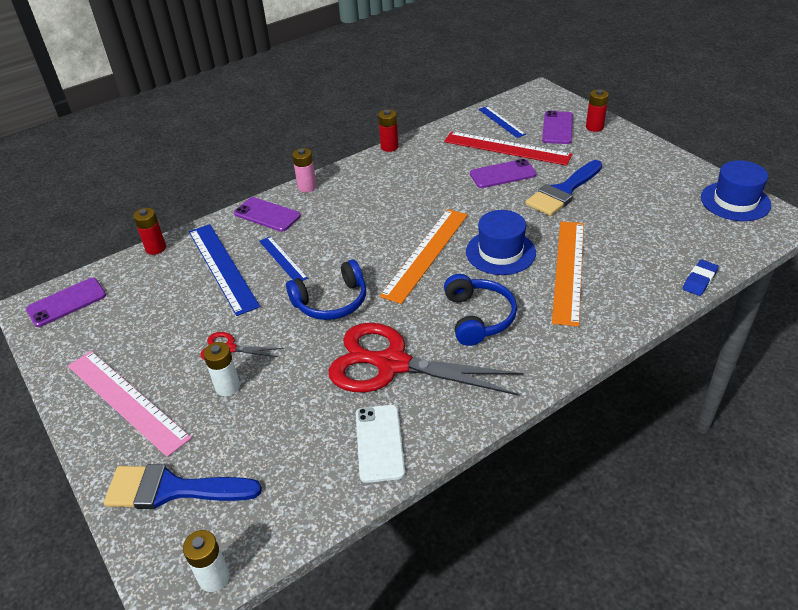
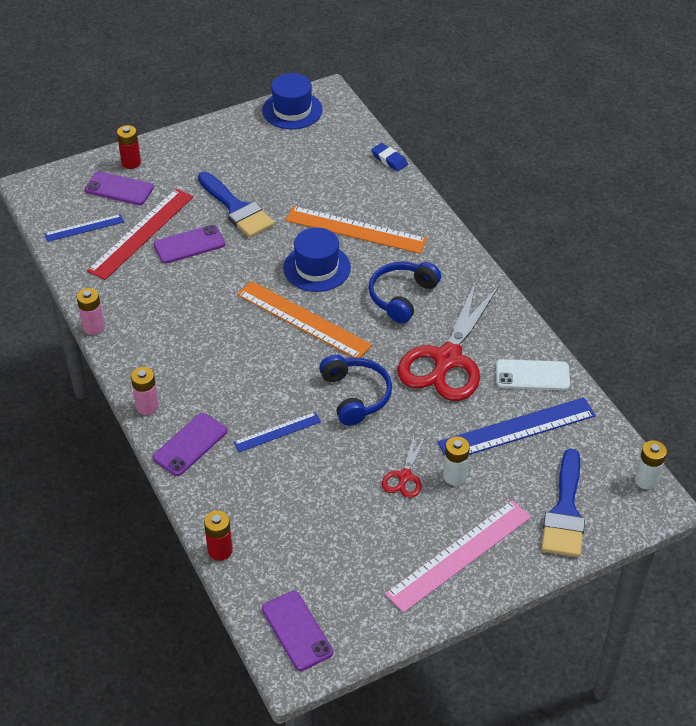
camera: 85 degrees left, 5 degrees up
(222, 267) = (275, 484): blue ruler -> blue ruler (517, 429)
(389, 147) = (93, 327): red battery -> pink battery
(478, 317) = (402, 296): blue headphones -> blue headphones turned 60 degrees counterclockwise
(502, 174) = (189, 245): purple phone -> purple phone turned 75 degrees clockwise

